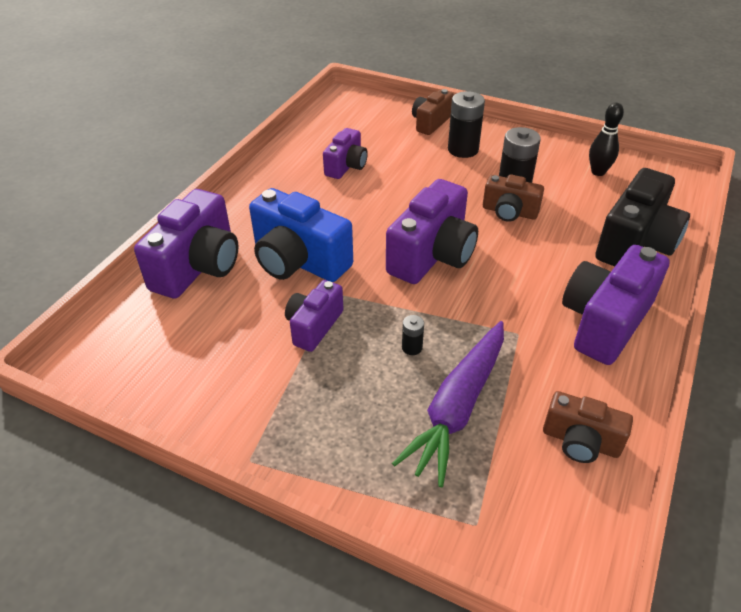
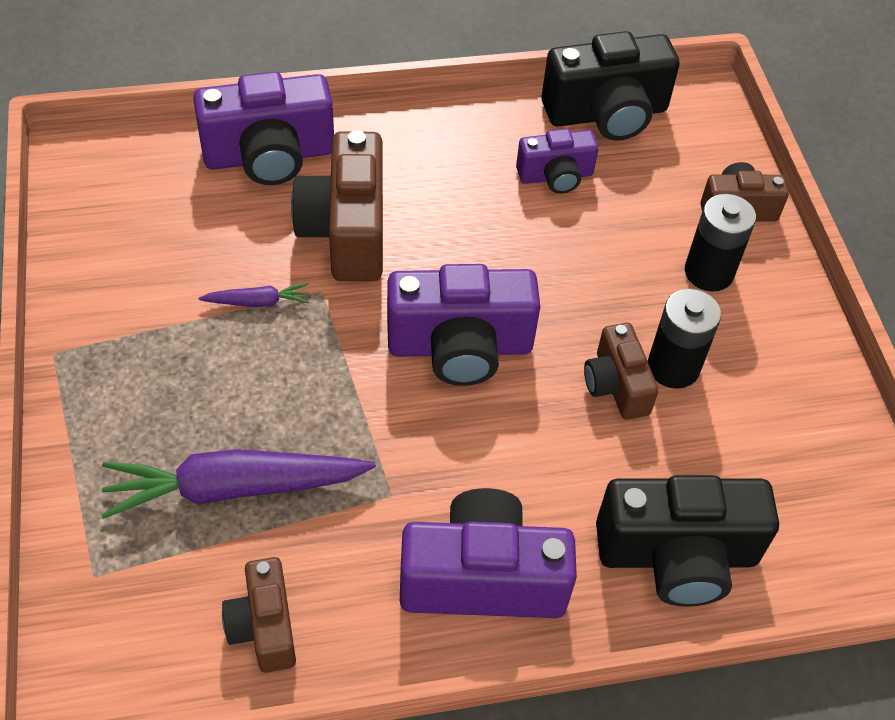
camera: 50 degrees right, 10 degrees up
(298, 261) = (346, 231): blue camera -> brown camera
(314, 326) = (258, 302): purple camera -> purple carrot
(323, 131) = (606, 114): none -> black camera
(412, 347) = (291, 404): black battery -> none
(598, 172) = (808, 449): black bowling pin -> none

